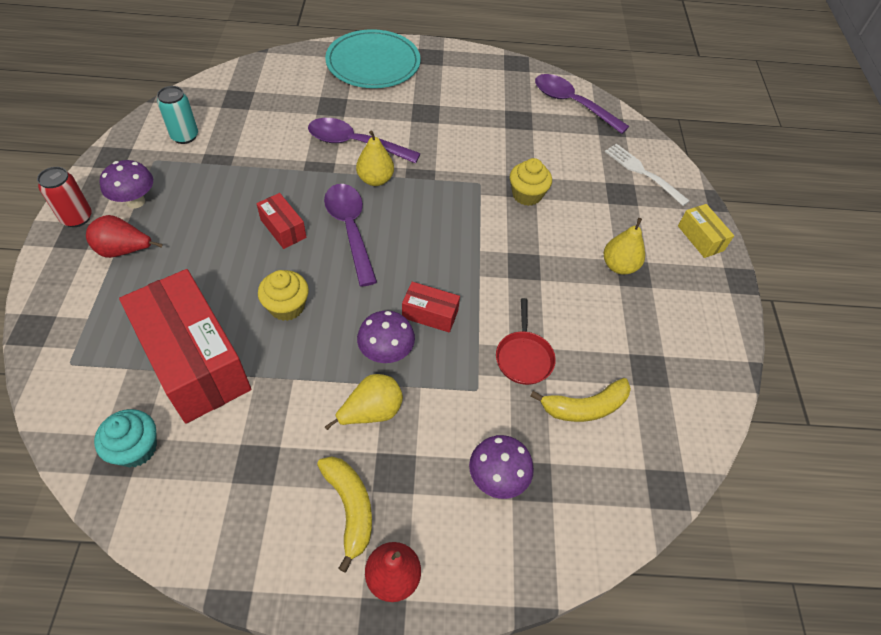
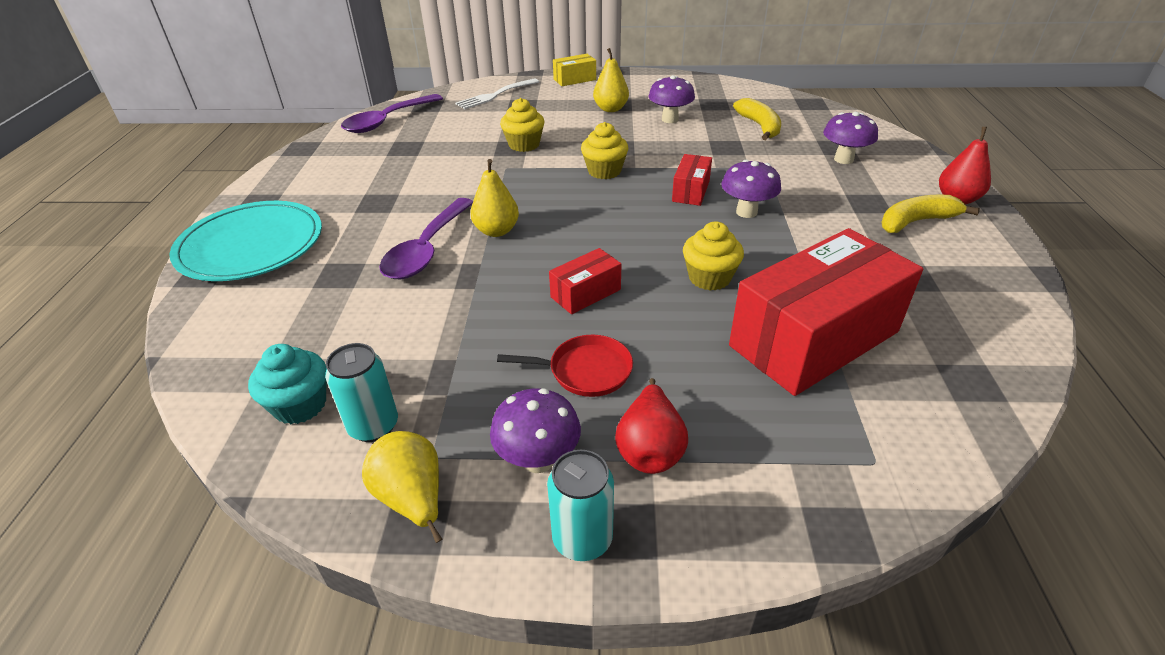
camera: 85 degrees left, 15 degrees down
(77, 218) = (582, 539): red can -> turquoise can
(136, 448) = (952, 366): turquoise cupcake -> turquoise cupcake (300, 405)
(350, 229) = (581, 243): purple spoon -> none
(371, 412) = (816, 216): yellow pear -> yellow pear (413, 499)
(472, 251) = (604, 171): none -> yellow cupcake
(524, 357) = (723, 148): red pan -> red pan (586, 371)
(596, 317) = (670, 119): none -> purple mushroom

